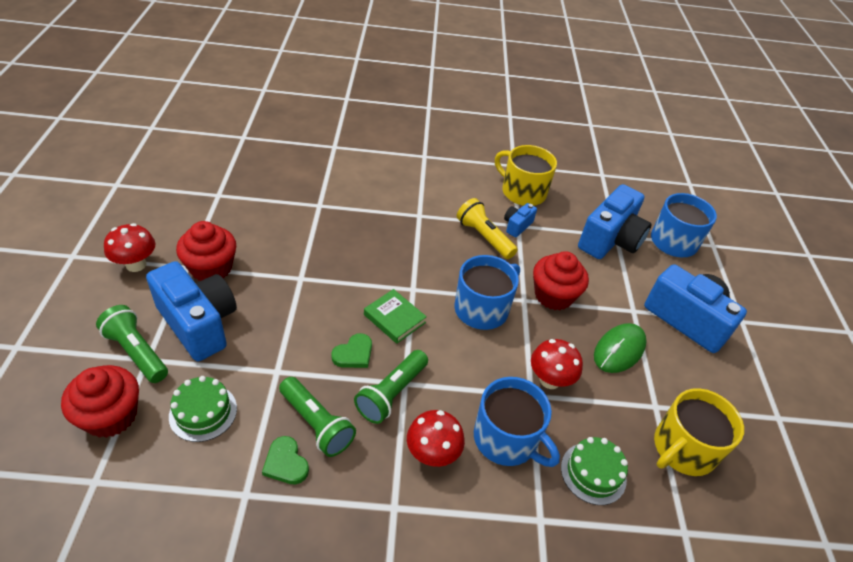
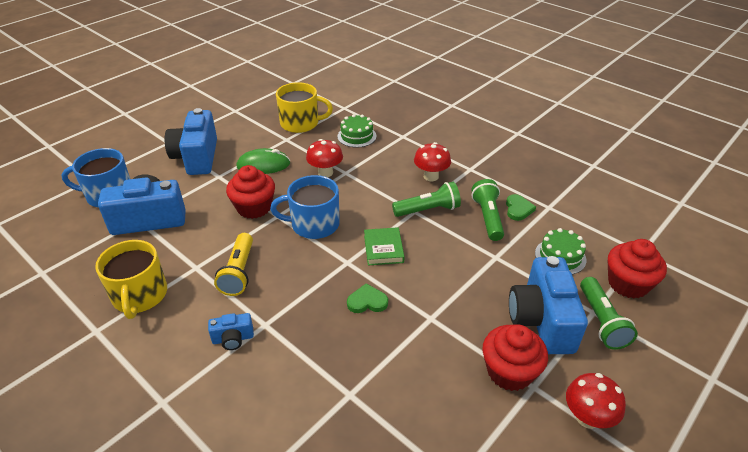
camera: 135 degrees left, 5 degrees down
(354, 354) = (433, 242): green heart -> green heart (367, 301)
(506, 439) = (383, 164): blue mug -> none
(517, 226) = (197, 267): blue camera -> blue camera (233, 339)

